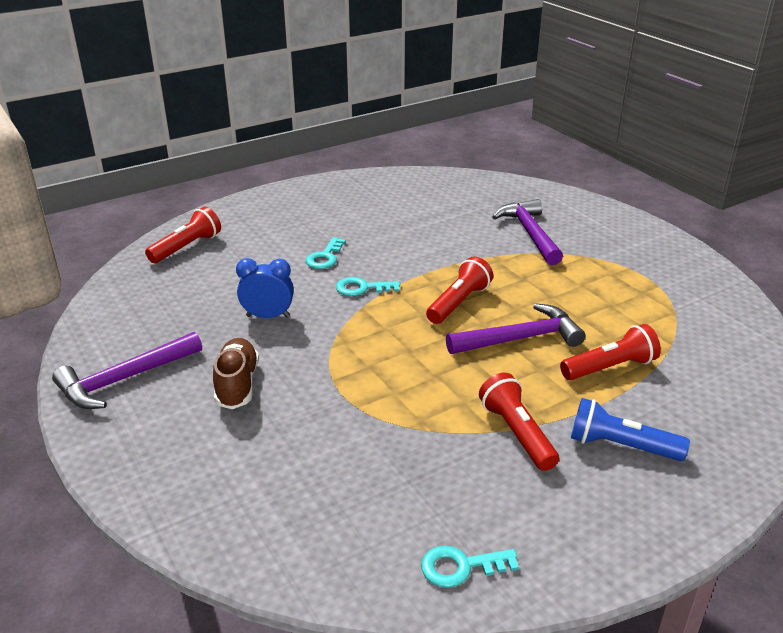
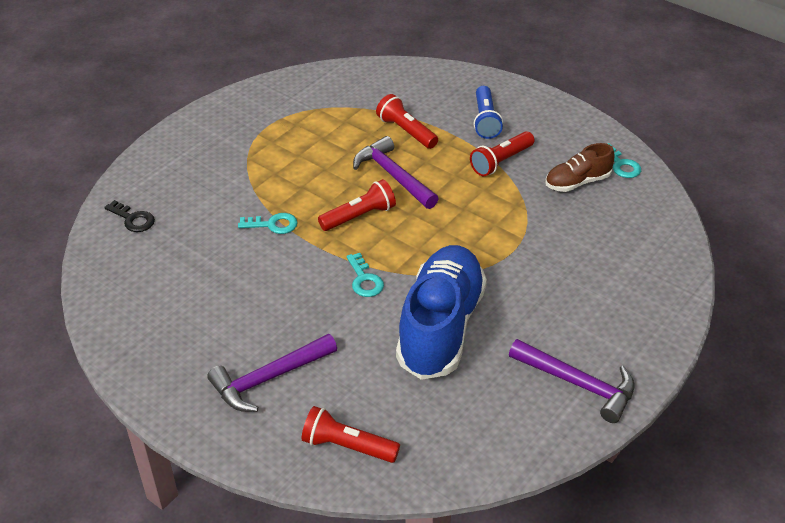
camera: 110 degrees left, 10 degrees up
(237, 384) = (540, 311): brown shoe -> brown shoe (577, 182)
(268, 316) = (440, 327): blue clock -> blue shoe
(325, 257) = (320, 322): turquoise key -> turquoise key (273, 224)
(458, 303) = (359, 216): red flashlight -> red flashlight turned 135 degrees clockwise
(512, 195) = (133, 219): none -> black key
(529, 233) = (216, 195): purple hammer -> purple hammer (268, 379)

